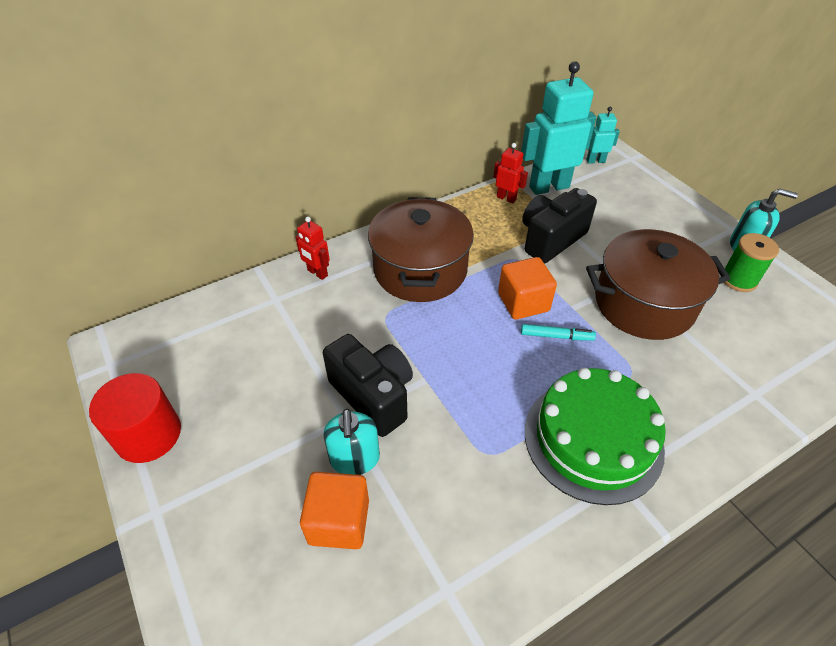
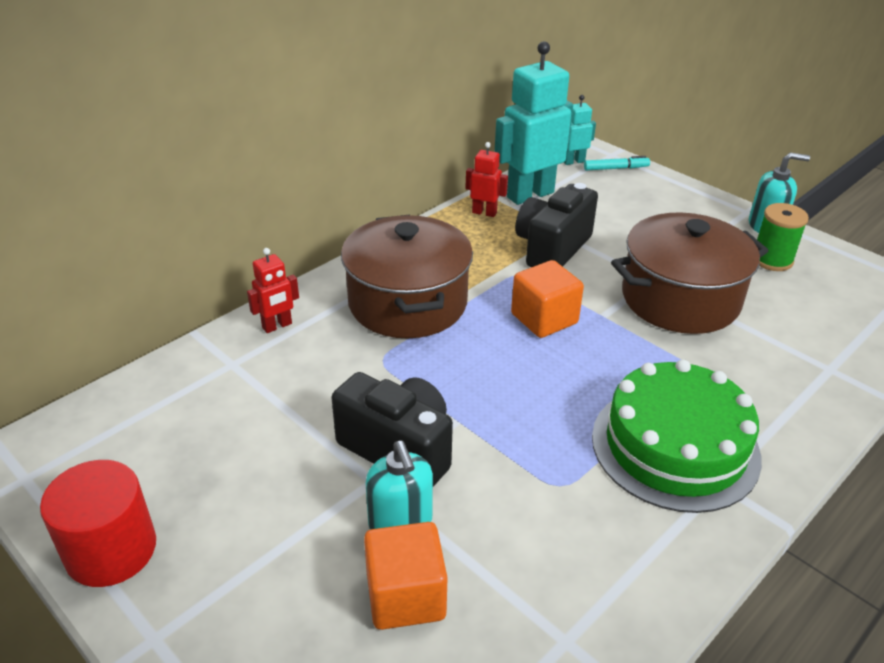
camera: 15 degrees left, 10 degrees down
(317, 273) = (277, 326): red robot -> red robot turned 60 degrees counterclockwise
(556, 336) = (595, 348): turquoise marker -> turquoise marker (616, 168)

